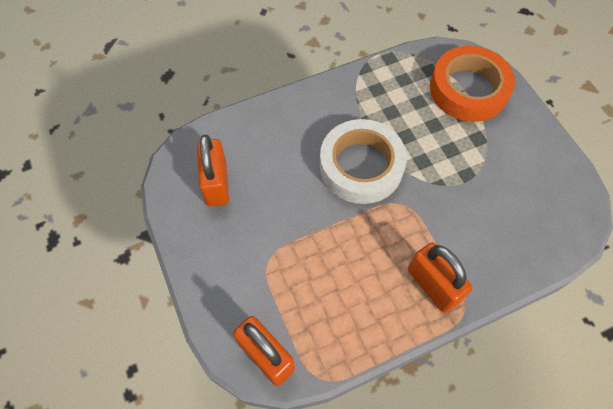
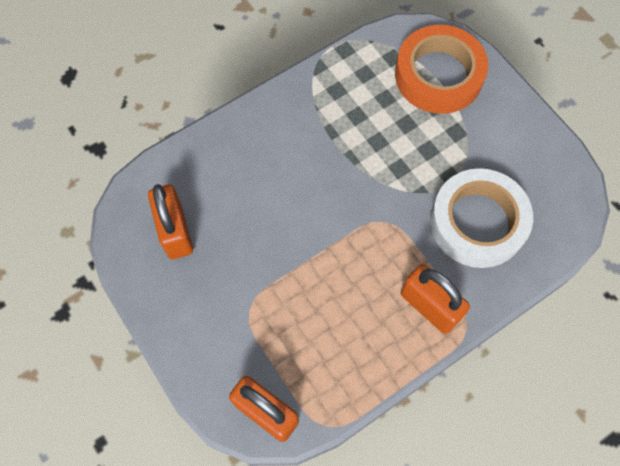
camera: 10 degrees left, 5 degrees up
(361, 166) = (333, 185): white tape -> white tape (477, 222)

